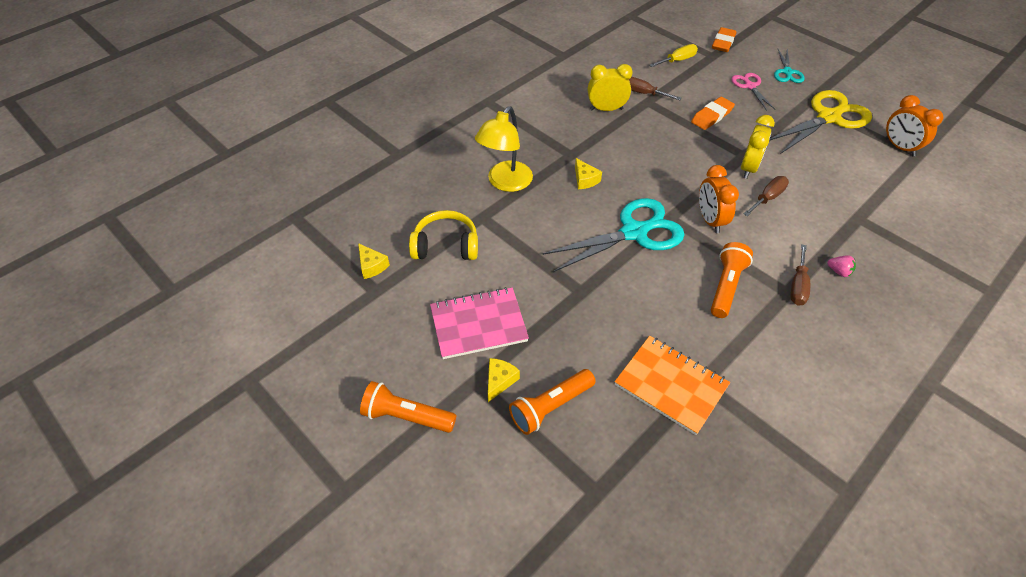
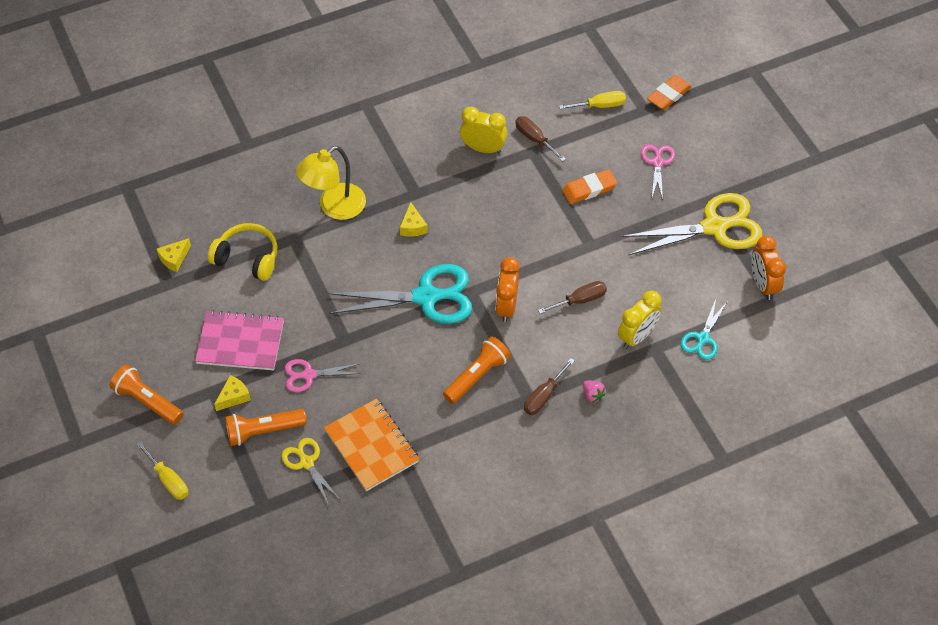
camera: 20 degrees right, 5 degrees up
(372, 266) = (174, 258): yellow cheese -> yellow cheese turned 60 degrees clockwise
(472, 499) = (168, 480): none -> yellow screwdriver
(565, 335) = (309, 375): none -> pink scissors
(615, 425) = (306, 462): none -> yellow scissors
(748, 168) = (584, 262): yellow clock -> yellow clock (637, 336)
(787, 72) = (713, 156): turquoise scissors -> turquoise scissors (702, 338)

